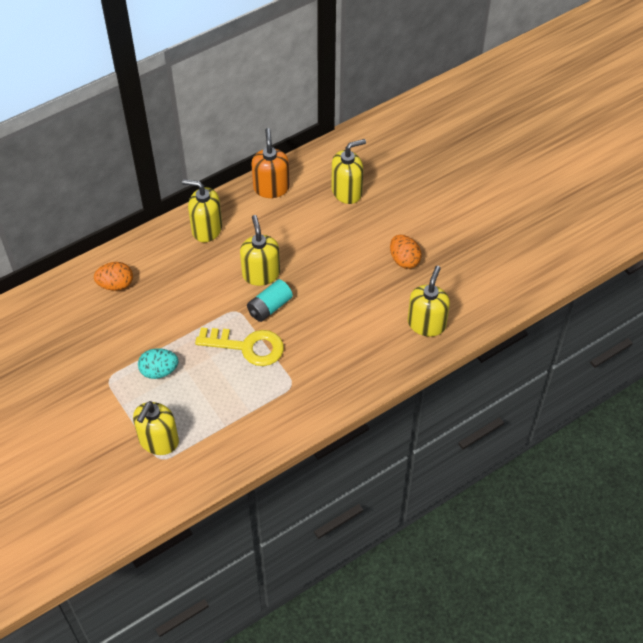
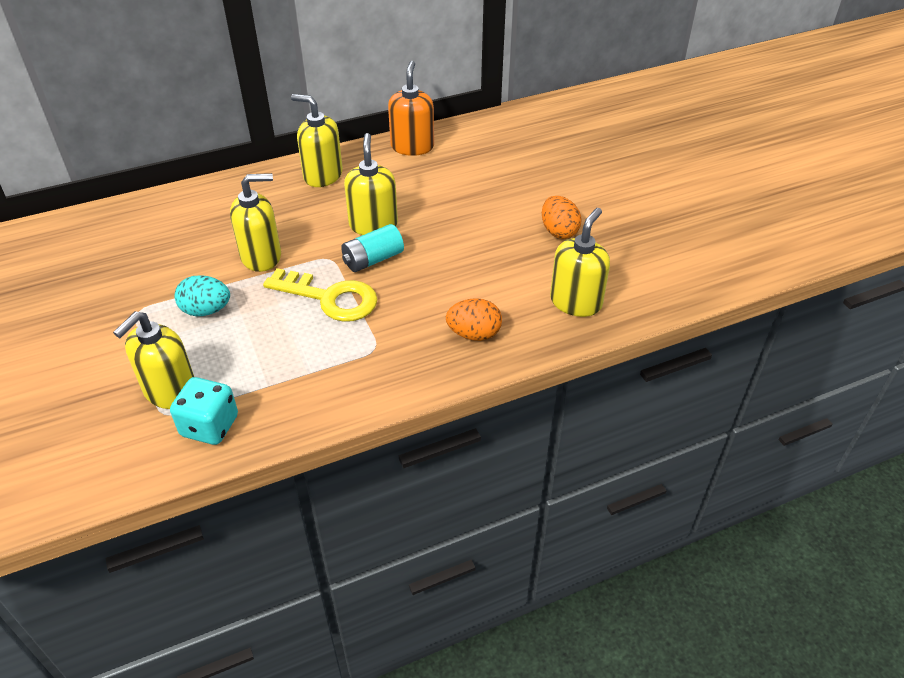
camera: 10 degrees right, 10 degrees down
(116, 284) = (193, 215): orange egg -> orange egg (474, 334)
(196, 463) = (210, 426): none -> turquoise dice
(347, 191) = (502, 159): yellow soap dispenser -> yellow soap dispenser (261, 256)

